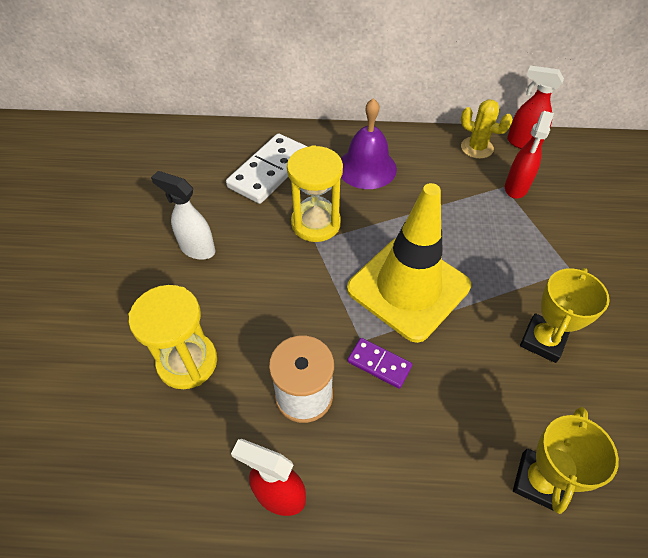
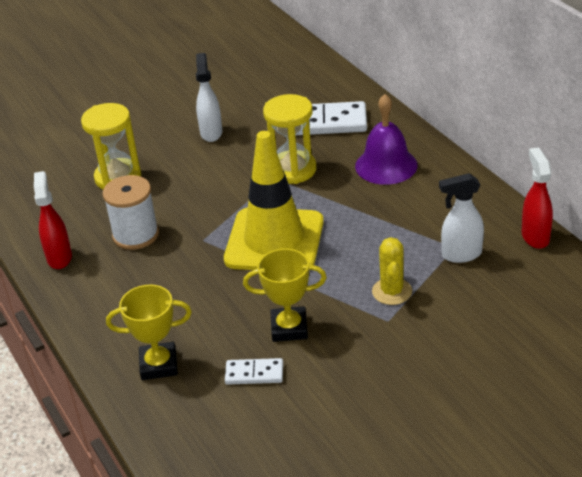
camera: 60 degrees right, 15 degrees down
(379, 364) = (190, 256): purple domino -> none
(476, 148) = (490, 212): yellow cactus -> yellow cactus (392, 291)
(516, 188) = (461, 255): red spray bottle -> white spray bottle
(594, 401) = (254, 374): none -> white domino

